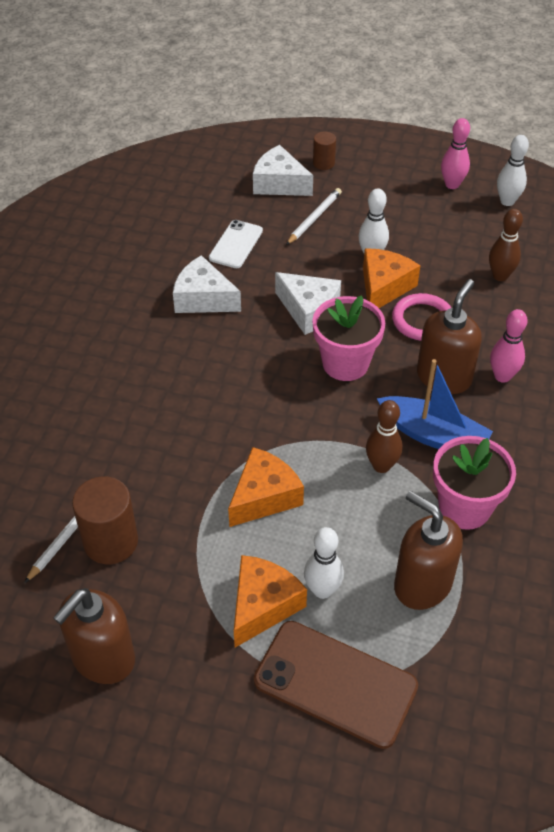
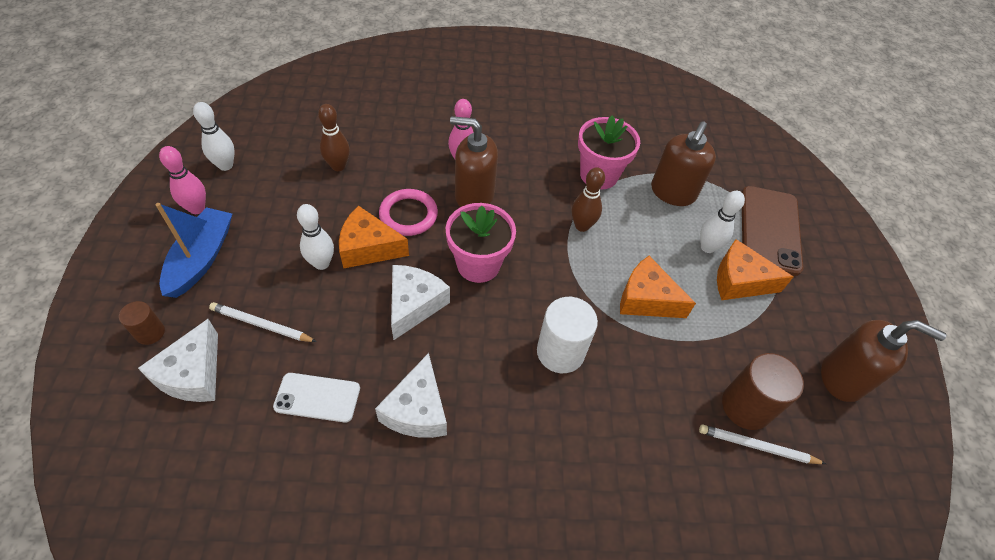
camera: 110 degrees left, 5 degrees up
(225, 405) = (560, 352): none -> white cylinder
(433, 435) = (539, 197): blue boat -> blue boat (201, 258)

